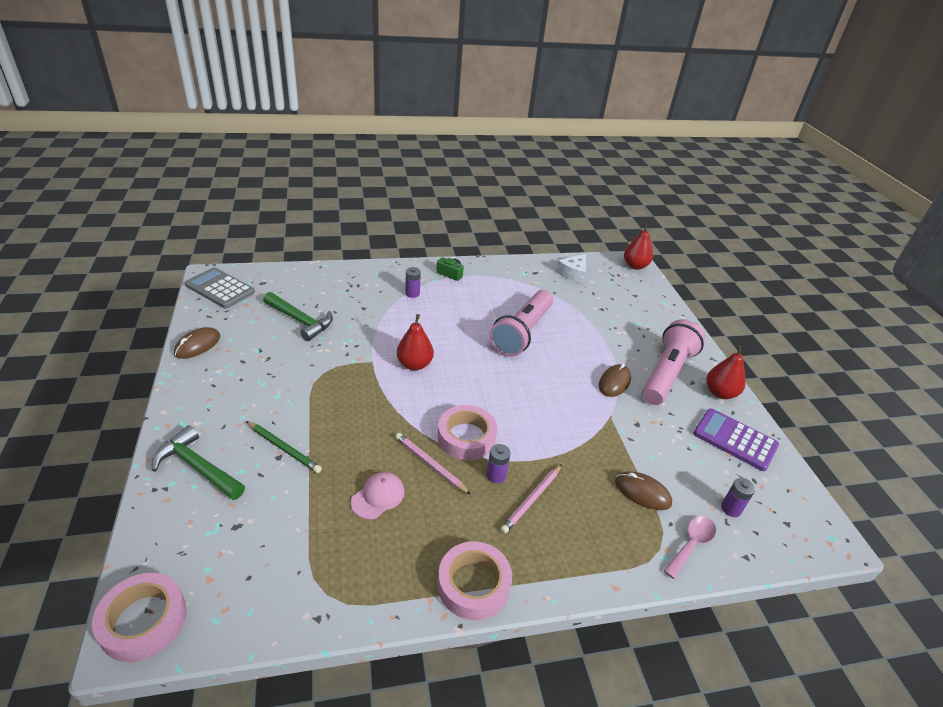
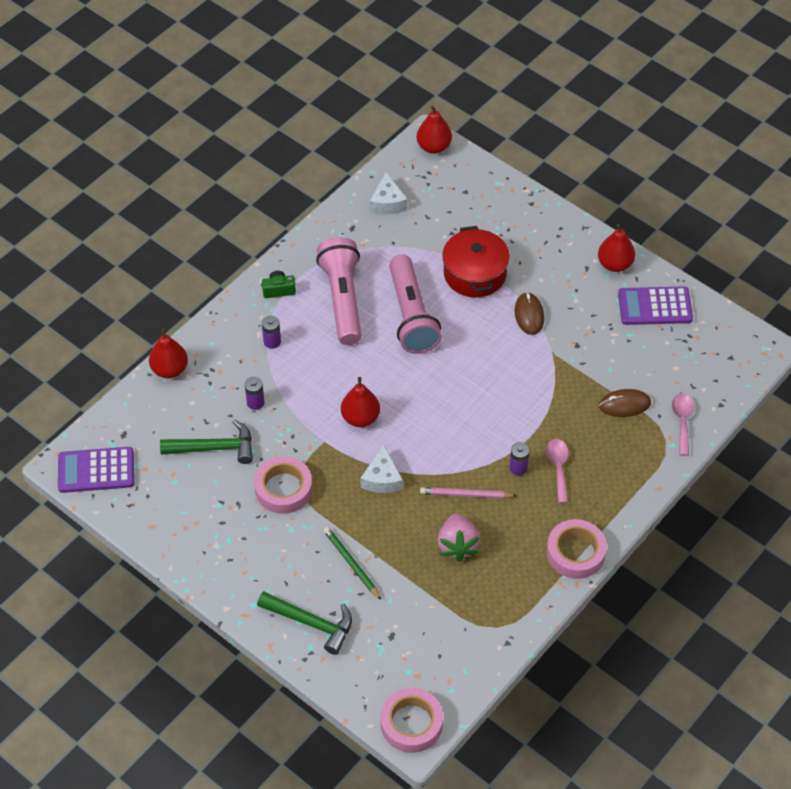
camera: 35 degrees left, 15 degrees up
(197, 345) = (164, 538): brown mouse -> none
(197, 467) = (311, 623): green hammer -> green hammer turned 150 degrees counterclockwise
(220, 289) = (96, 470): grey calculator -> purple calculator
(283, 448) = (351, 564): green pencil -> green pencil turned 120 degrees counterclockwise
(334, 271) = (170, 369): none -> red pear
(378, 497) = (457, 545): pink cap -> pink strawberry
(381, 409) = (382, 478): none -> white cheese
(466, 437) = (468, 453): pink tape -> pink tape (283, 489)
(532, 499) = (558, 467): pink pencil -> pink spoon
(596, 337) = (475, 273): none -> red pot
(666, 373) = (561, 273): pink flashlight -> pink flashlight (342, 299)
(731, 509) = (689, 373): purple battery -> purple battery (255, 402)

